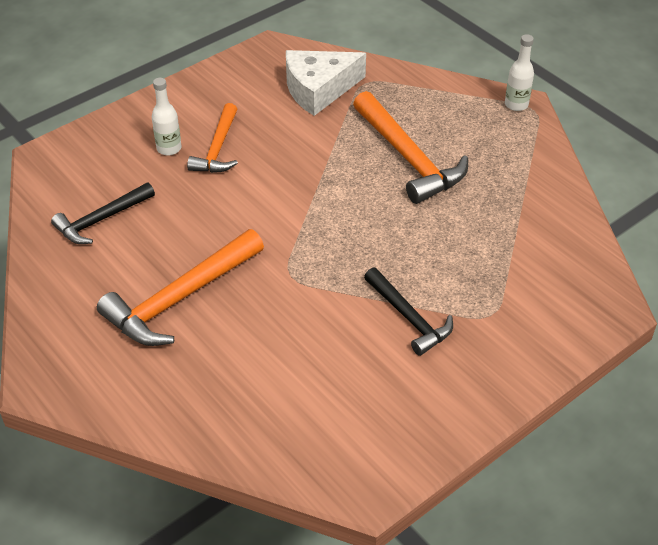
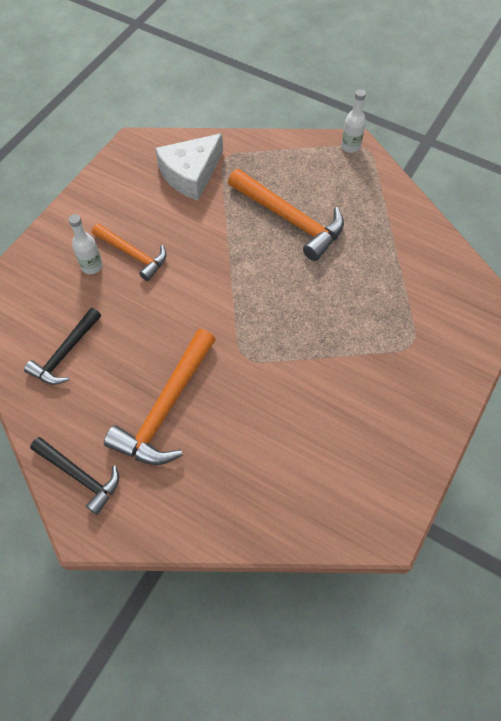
camera: 20 degrees left, 15 degrees up
(218, 148) = (133, 254): orange hammer -> orange hammer turned 45 degrees counterclockwise
(409, 318) = (353, 366): black hammer -> black hammer (80, 476)

